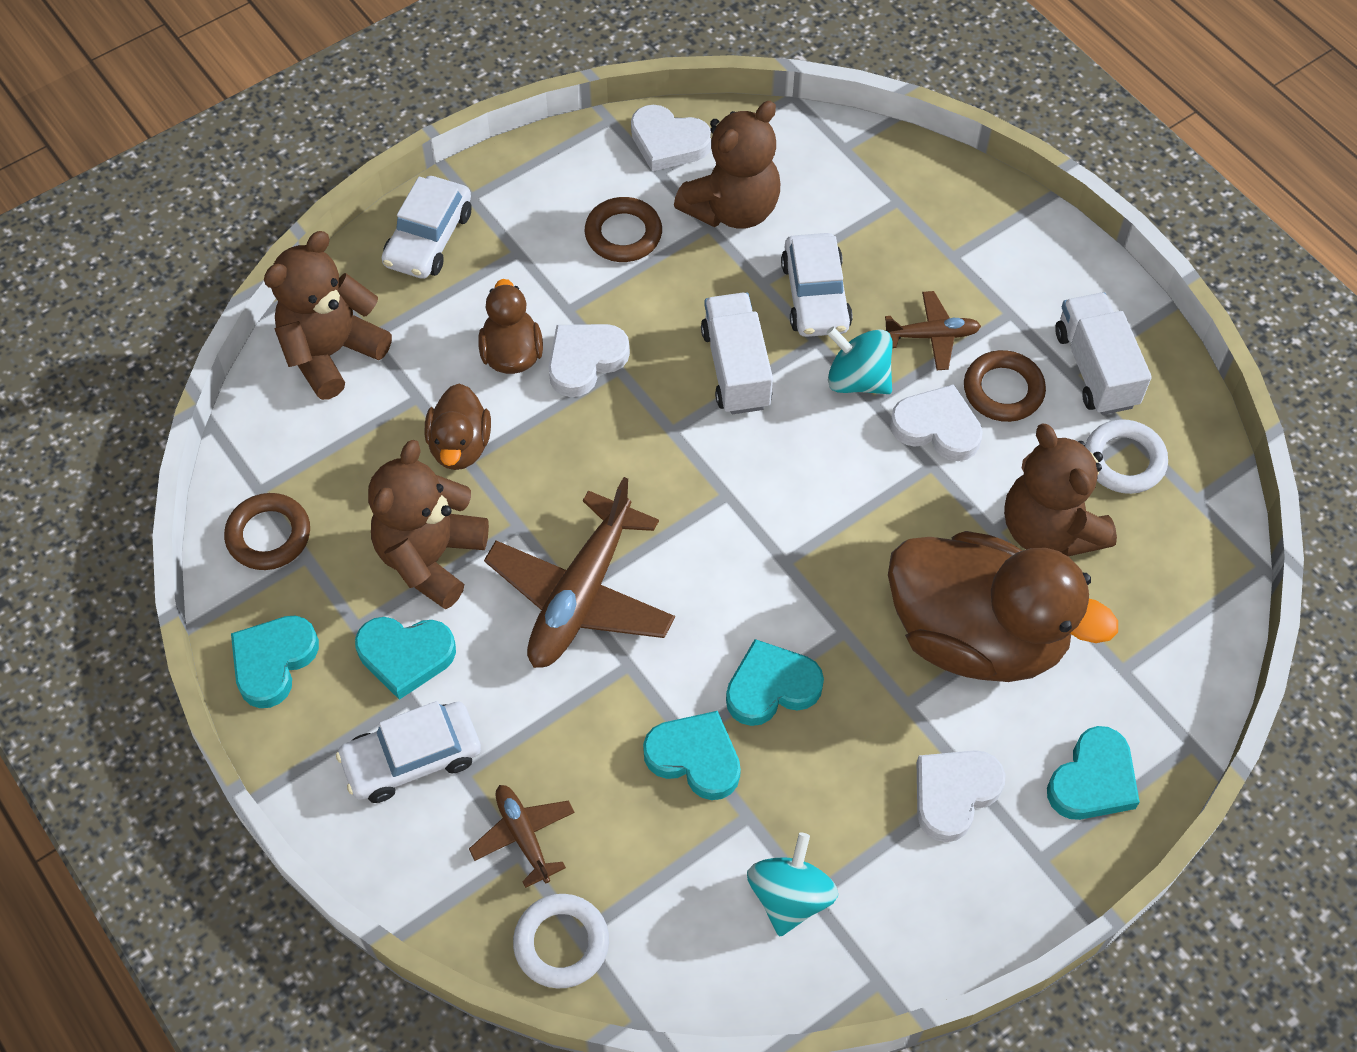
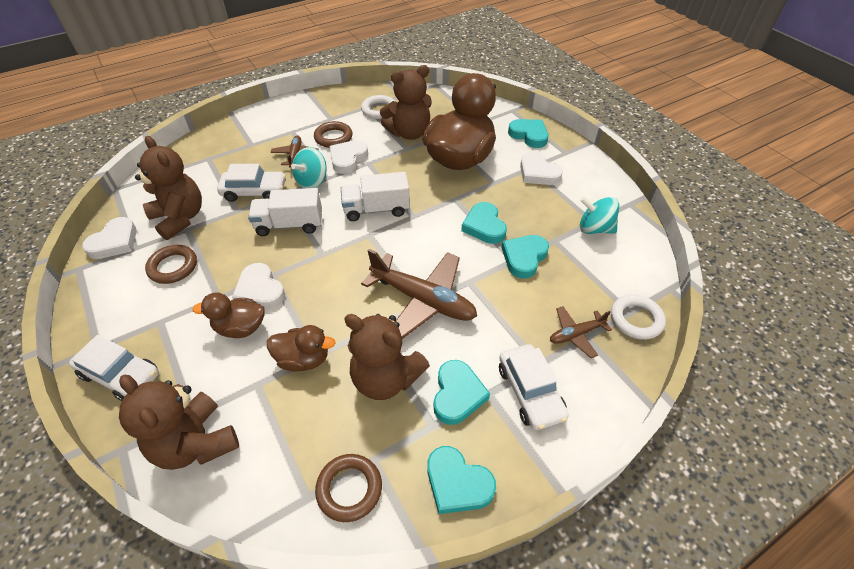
camera: 85 degrees left, 10 degrees down
(1095, 369) = (330, 112): white truck -> white truck (376, 209)

